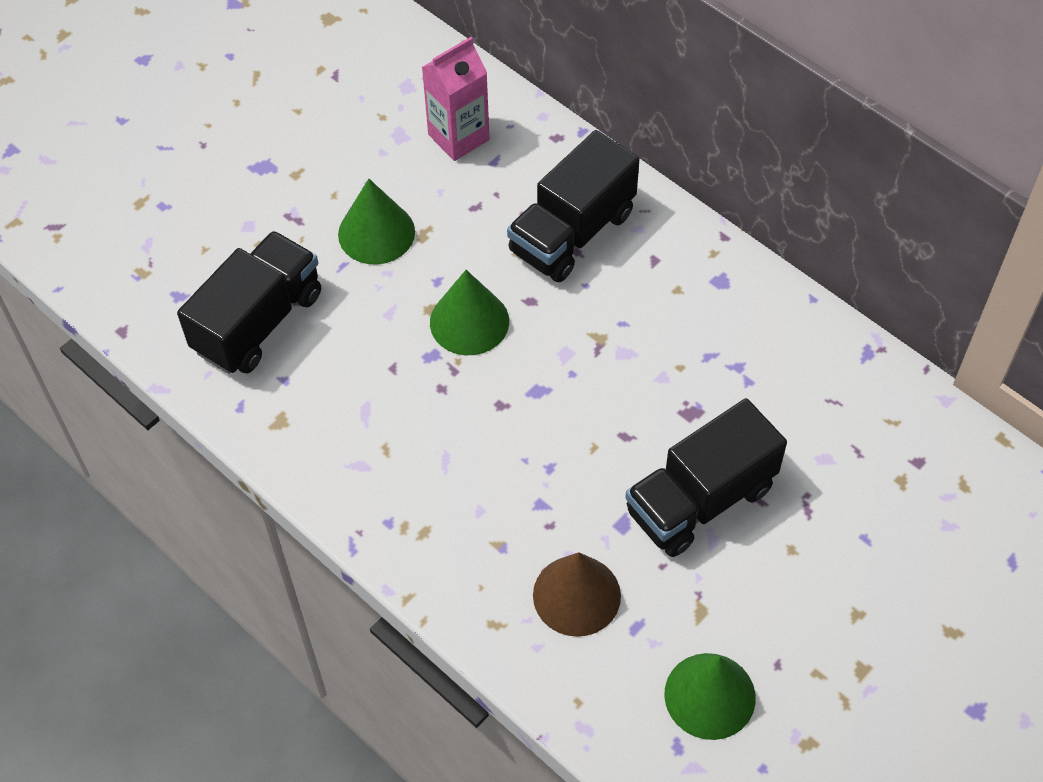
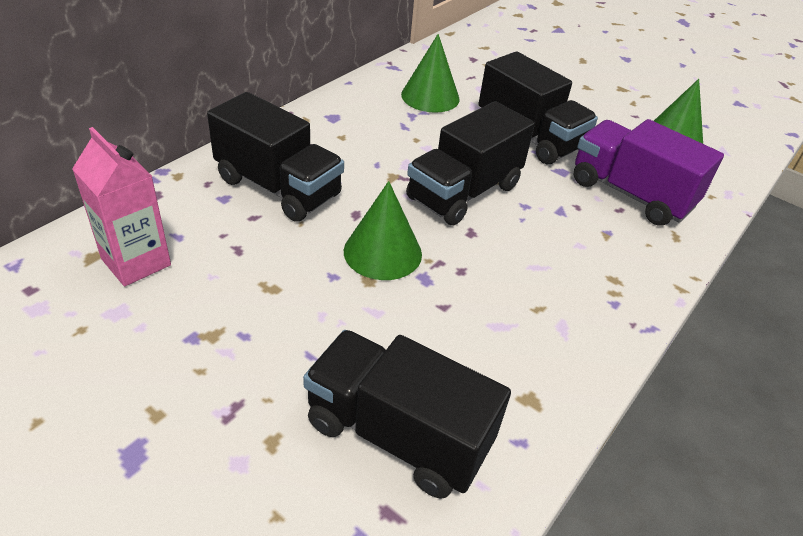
camera: 100 degrees left, 15 degrees down
(376, 233) = (265, 326): green cone -> green cone (430, 96)
(571, 406) = (464, 192): none -> black truck
(576, 595) = (630, 194): brown cone -> purple truck

